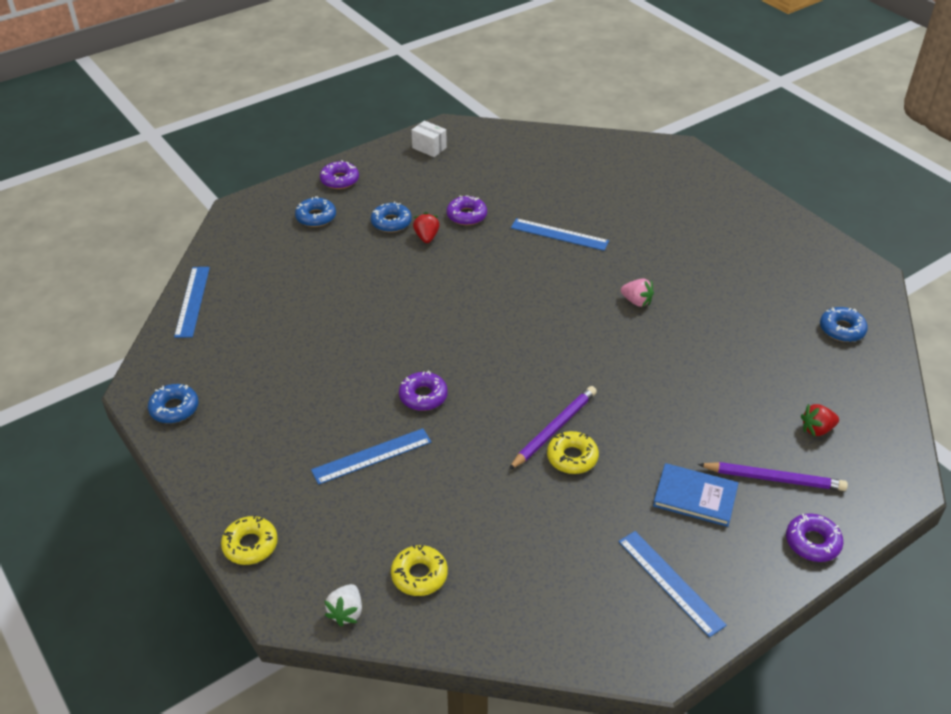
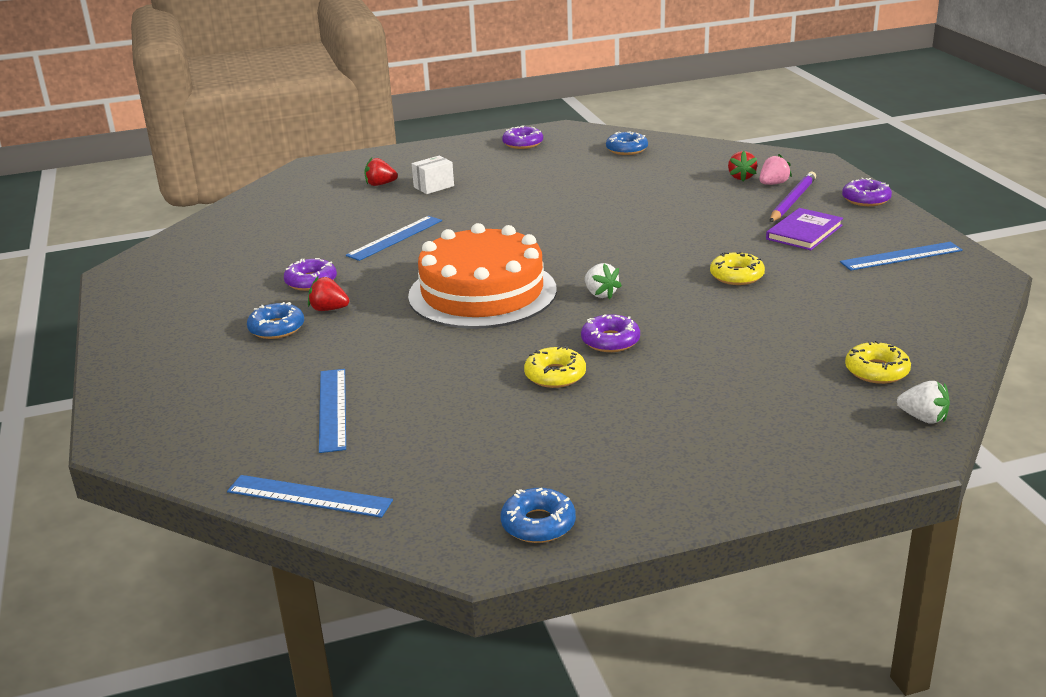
camera: 70 degrees left, 15 degrees down
(250, 545) = (813, 475): yellow donut -> yellow donut (555, 375)
(316, 217) = (209, 379): blue donut -> none
(339, 180) = (144, 355): purple donut -> purple donut (523, 143)
(372, 456) = (693, 381): blue ruler -> blue ruler (332, 409)
(429, 148) = (147, 288): white box -> white box (434, 186)
(480, 307) = (482, 293): none -> orange cake
(502, 374) = (600, 294): none -> white strawberry
(554, 429) = (694, 279): purple pencil -> none
(636, 301) = (532, 218): pink strawberry -> pink strawberry (773, 184)
(661, 196) = (380, 184): none -> red strawberry
(695, 497) = (804, 232): blue book -> purple book

